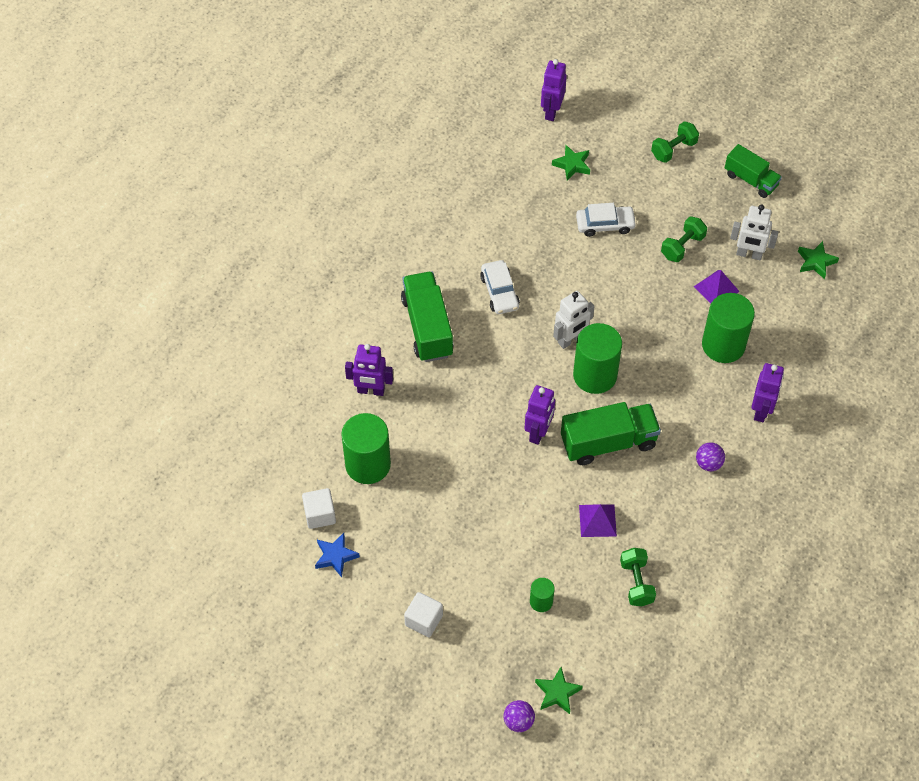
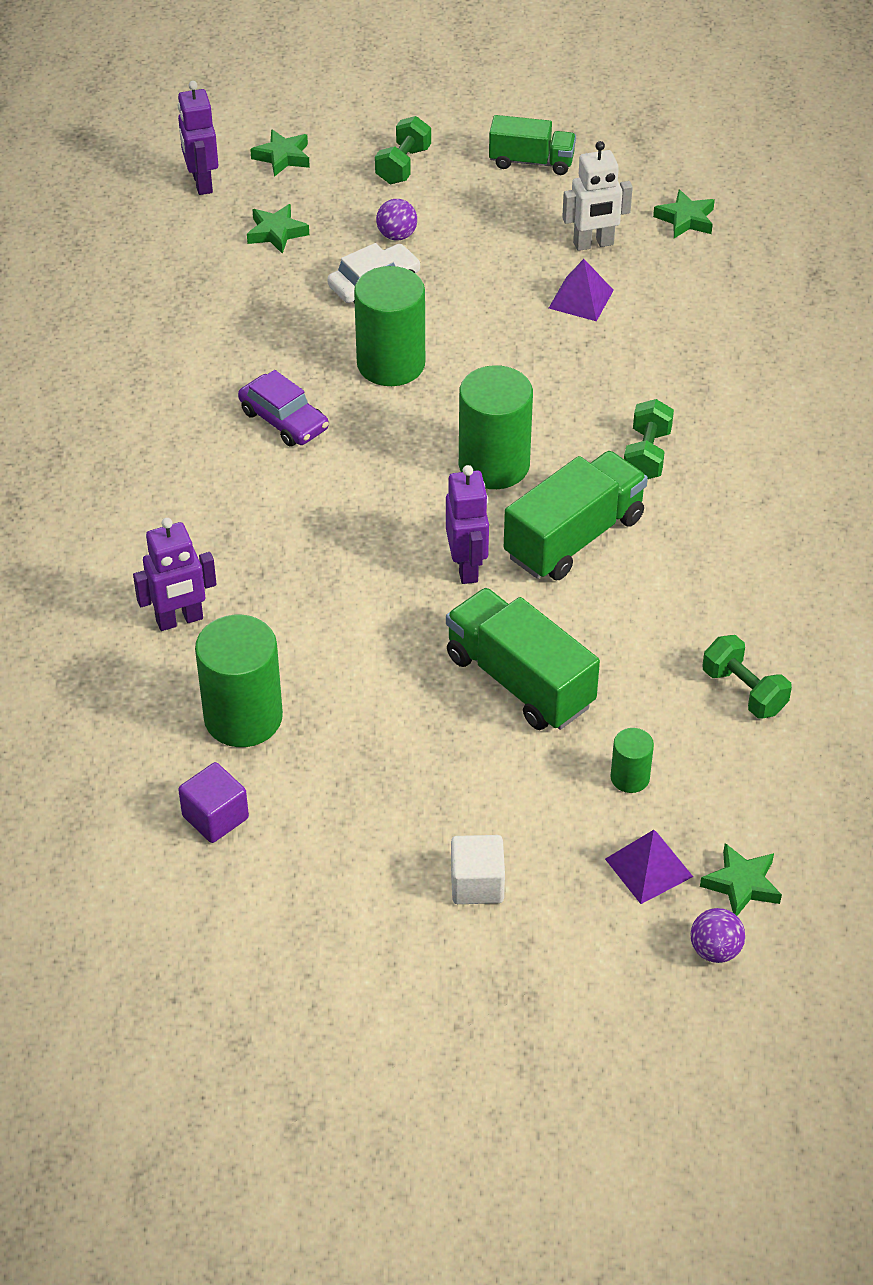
camera: 30 degrees left, 10 degrees down
(320, 514) = (215, 817): white cube -> purple cube
(335, 556) = (280, 862): blue star -> none
(427, 327) = (208, 505): green truck -> green truck (519, 681)
(499, 292) = (284, 420): white car -> purple car
(570, 340) = (428, 436): white robot -> none
(597, 520) = (631, 639): purple pyramid -> purple pyramid (649, 867)
(608, 113) = (282, 157): none -> green star
(682, 246) = (499, 269): green dumbbell -> green dumbbell (647, 455)
(708, 463) = (728, 504): purple ball -> purple ball (397, 235)
(723, 345) = (640, 359): green cylinder -> green cylinder (391, 364)
(761, 410) = (748, 413): purple robot -> none

